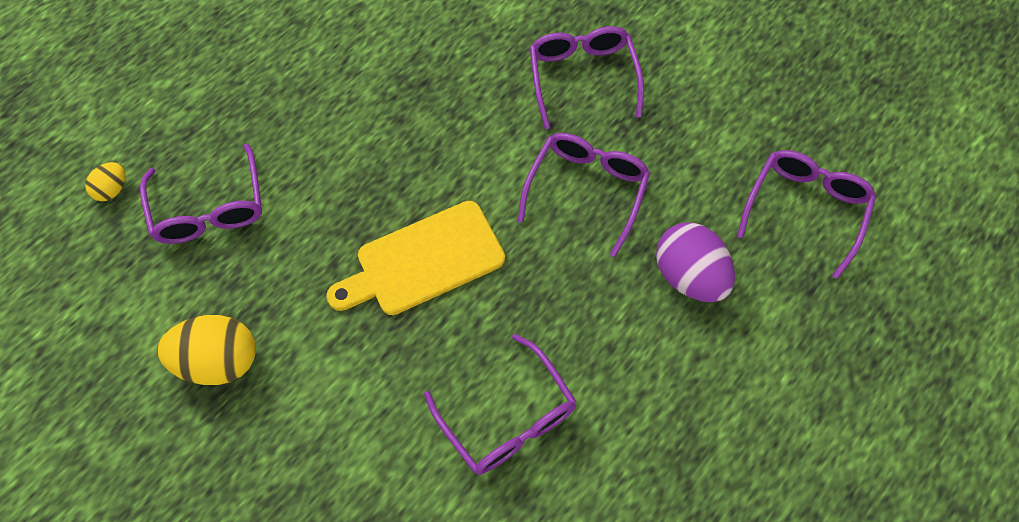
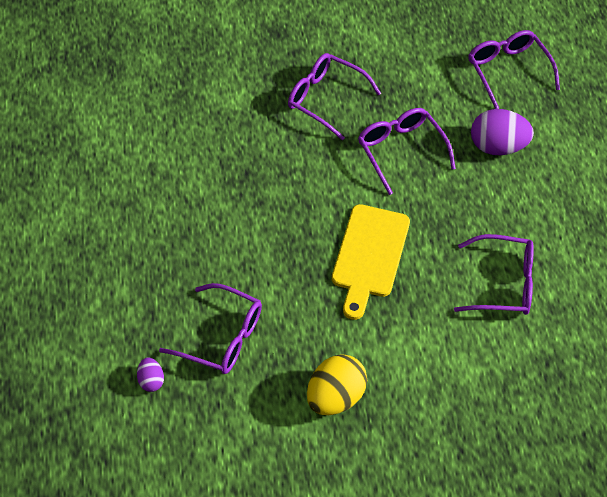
camera: 50 degrees left, 10 degrees down
(112, 189) = (151, 381): yellow egg -> purple egg

